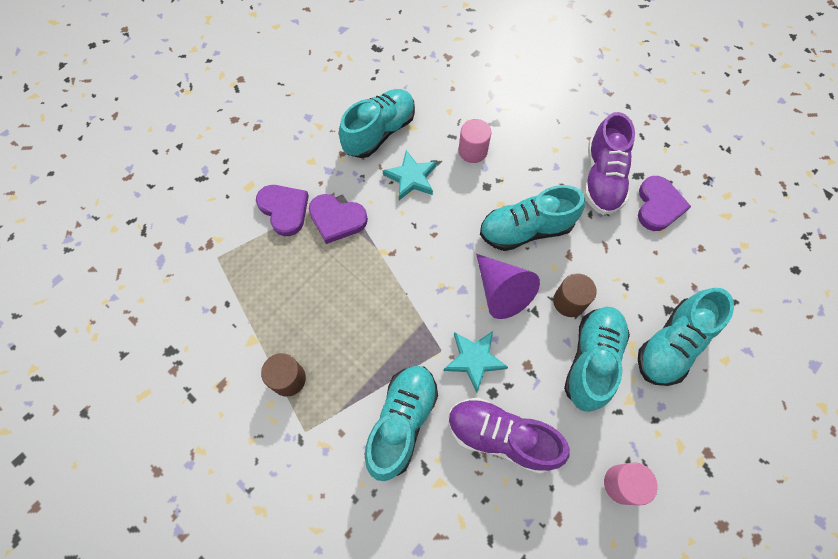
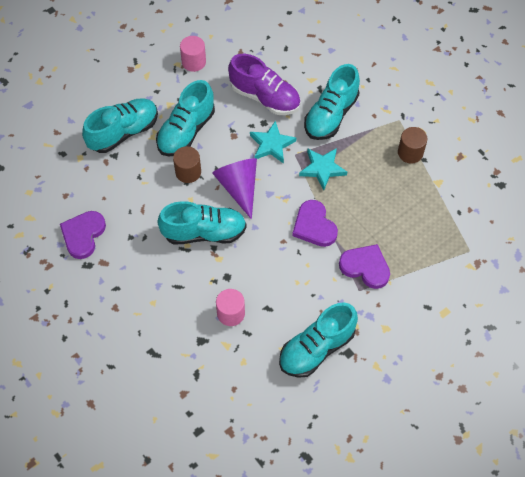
camera: 170 degrees left, 5 degrees down
(284, 210) = (412, 283): purple heart -> purple heart (314, 226)
(411, 178) = (294, 296): turquoise star -> turquoise star (322, 169)
(602, 179) = (121, 266): purple shoe -> none

